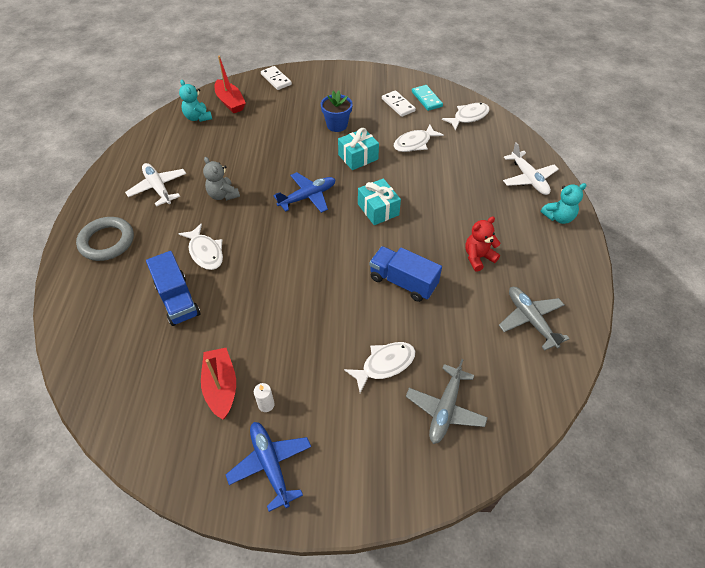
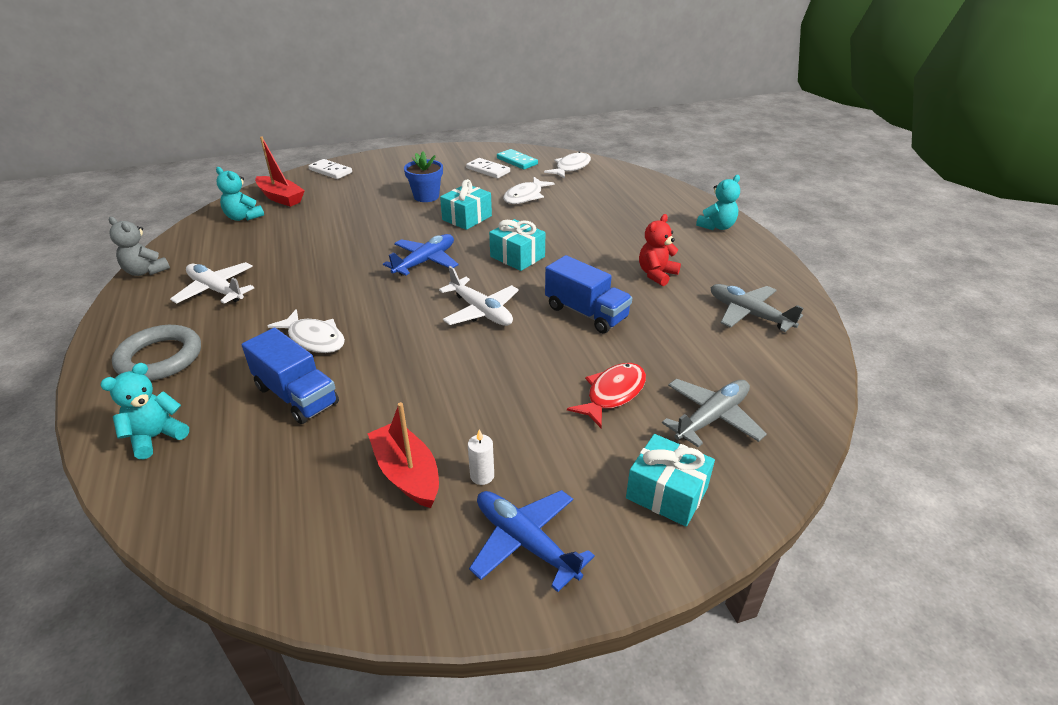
camera: 20 degrees left, 15 degrees down
(87, 308) = (156, 437): none -> turquoise teddy bear
(223, 195) = (312, 280): grey teddy bear -> grey teddy bear (146, 271)
(379, 460) = (666, 493): none -> turquoise gift
(385, 364) = (612, 394): white fish -> red fish
(403, 282) = (586, 313): blue truck -> blue truck turned 150 degrees counterclockwise
(445, 409) = (712, 418): grey plane -> grey plane turned 135 degrees counterclockwise
(528, 178) = (665, 203): white plane -> white plane (481, 311)

